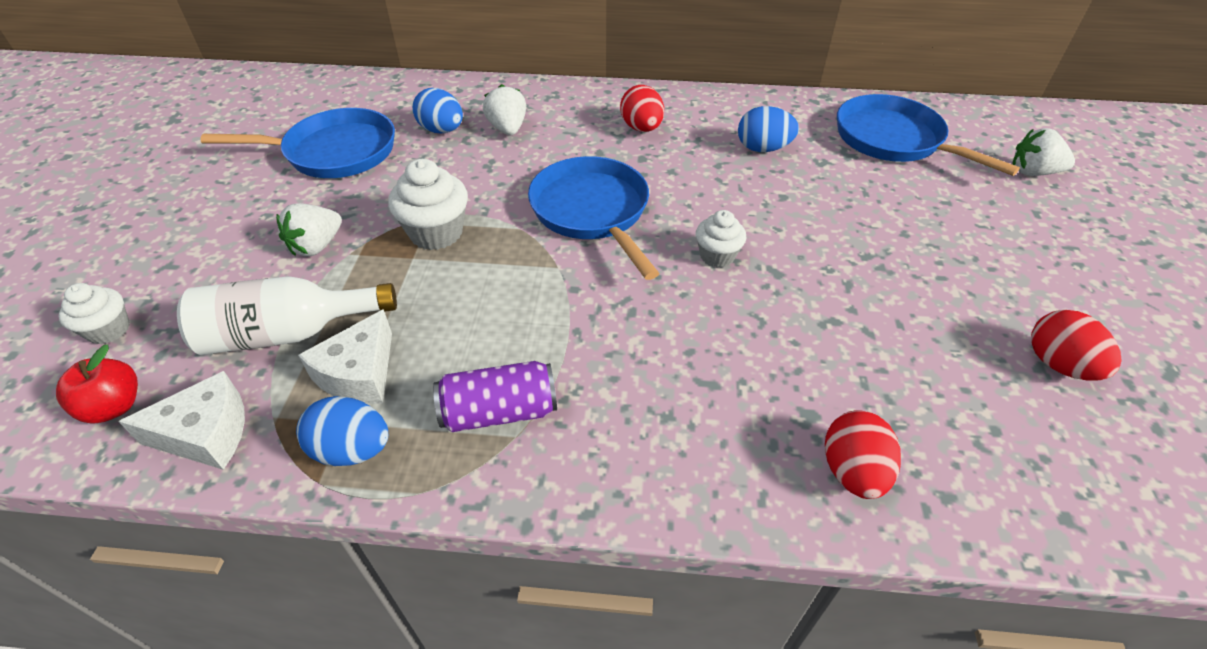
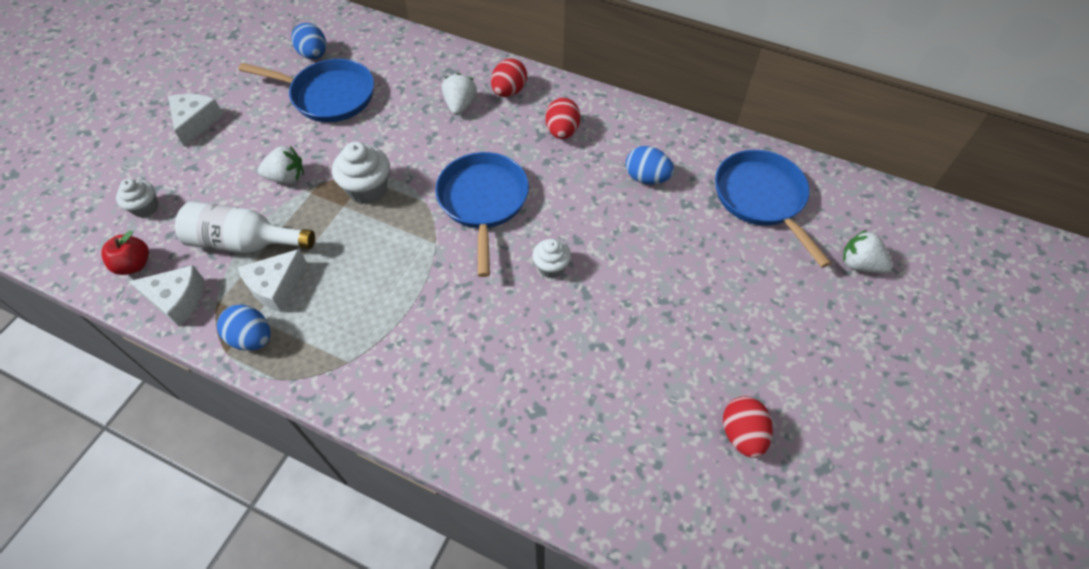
camera: 20 degrees right, 10 degrees up
(154, 216) = (196, 122): none -> white cheese
(316, 246) = (287, 177): white strawberry -> white strawberry turned 150 degrees counterclockwise
(442, 130) = (411, 94): blue egg -> blue egg (314, 55)
(499, 412) = (346, 341): purple can -> none
(852, 471) = (541, 458): red egg -> red egg (509, 91)

